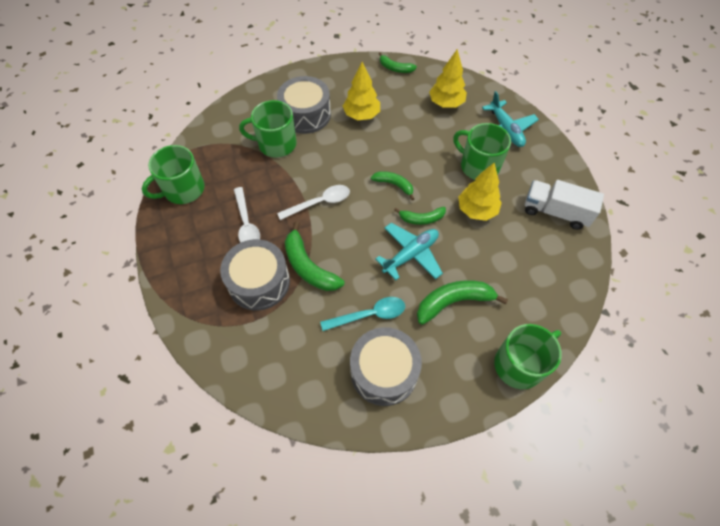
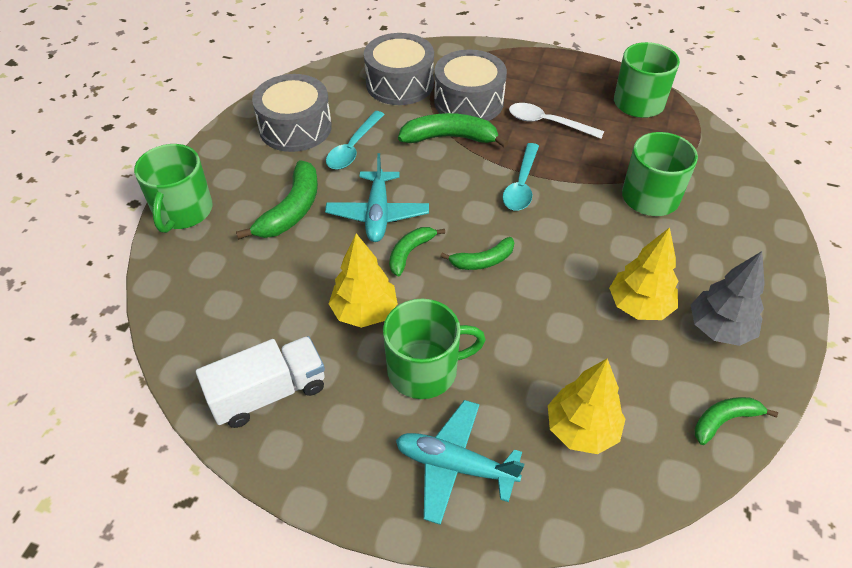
camera: 130 degrees right, 10 degrees down
(306, 115) = (687, 249): grey drum -> grey drum (400, 84)
(320, 203) = (521, 185): white spoon -> turquoise spoon
(348, 86) = (719, 329): none -> grey tree

